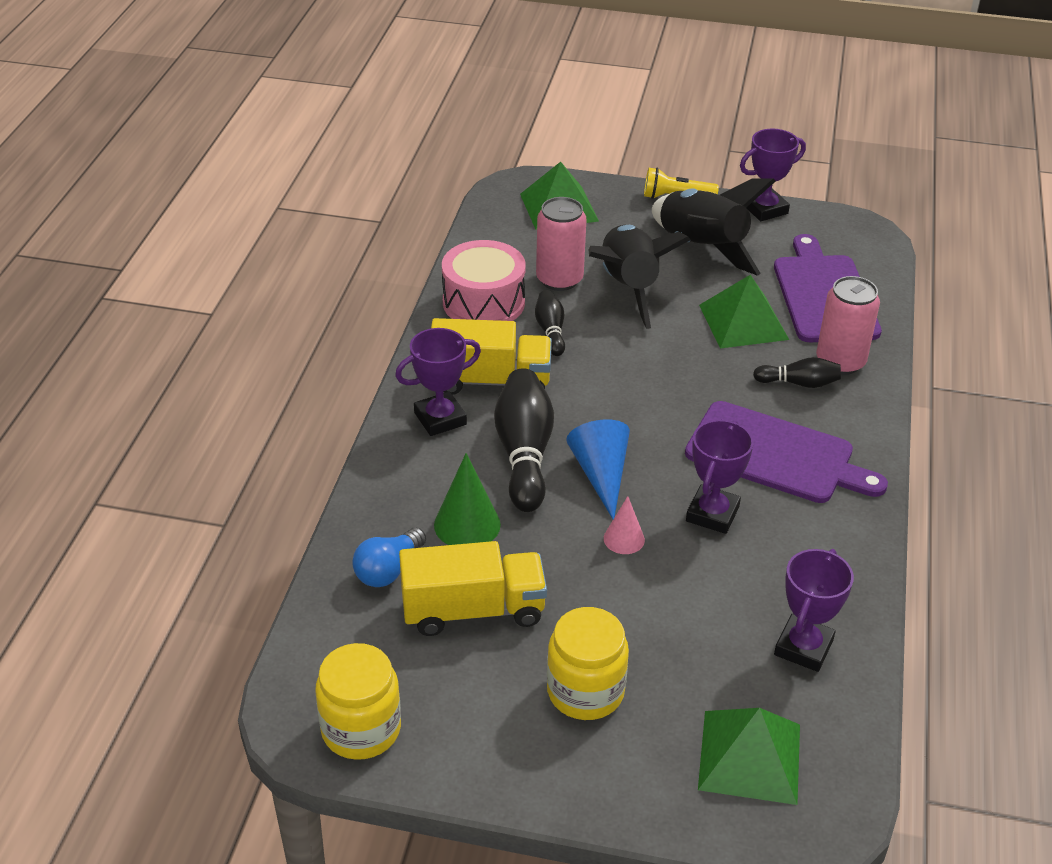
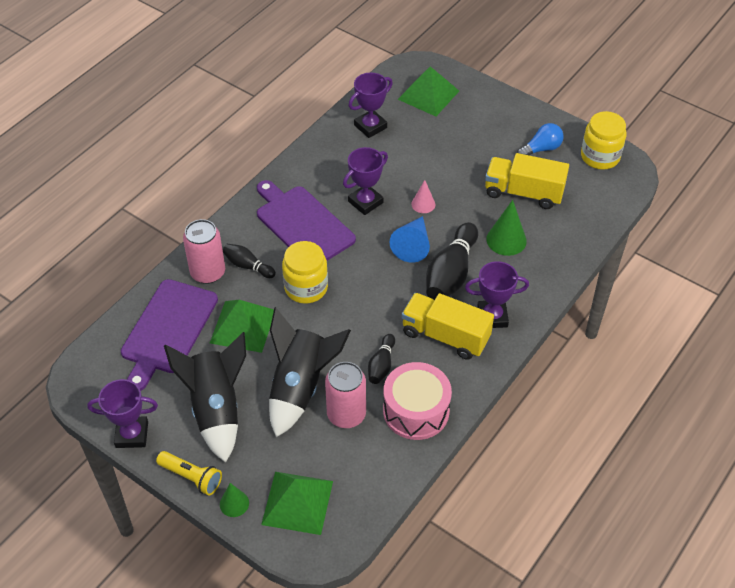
camera: 155 degrees left, 10 degrees up
(388, 570) = (561, 228): blue light bulb -> blue light bulb (541, 149)
(585, 691) = (486, 140): yellow jar -> yellow jar (306, 288)
(619, 192) = (234, 503): none -> green cone

